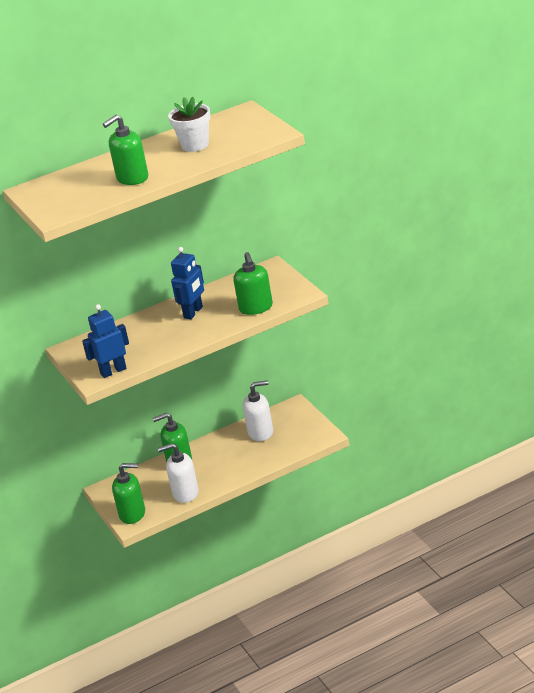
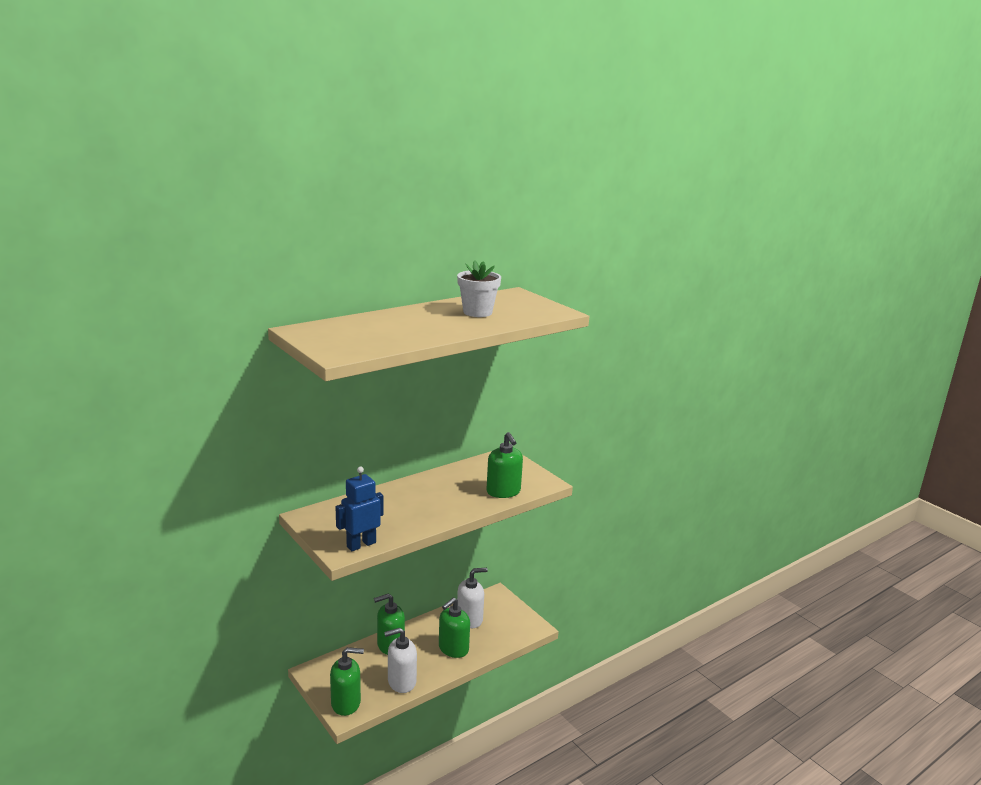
camera: 15 degrees left, 10 degrees down
(132, 178) = (419, 331): green soap dispenser -> green soap dispenser (453, 649)
(193, 312) = (438, 491): blue robot -> none

